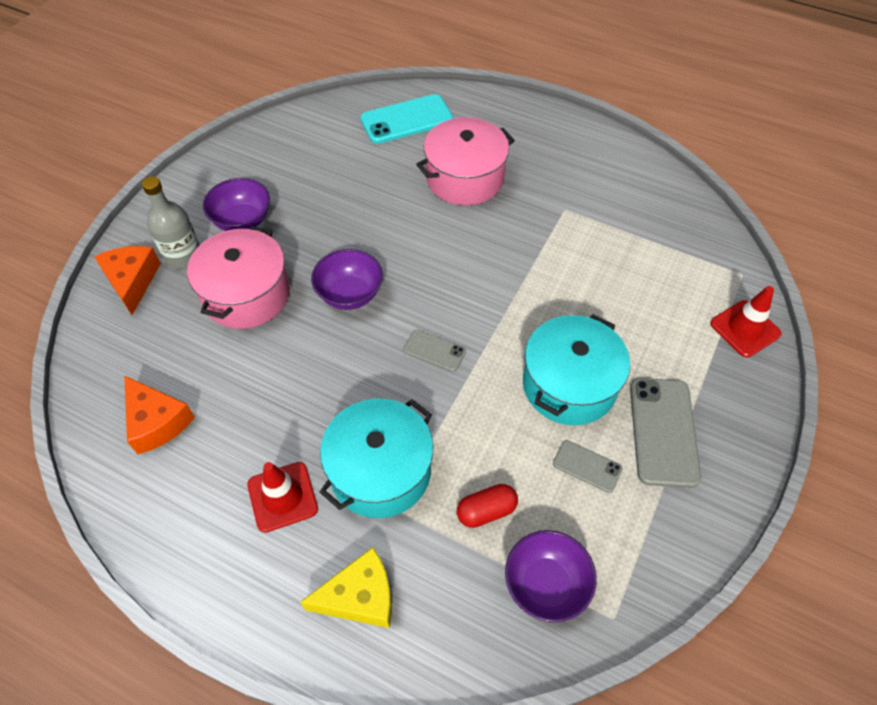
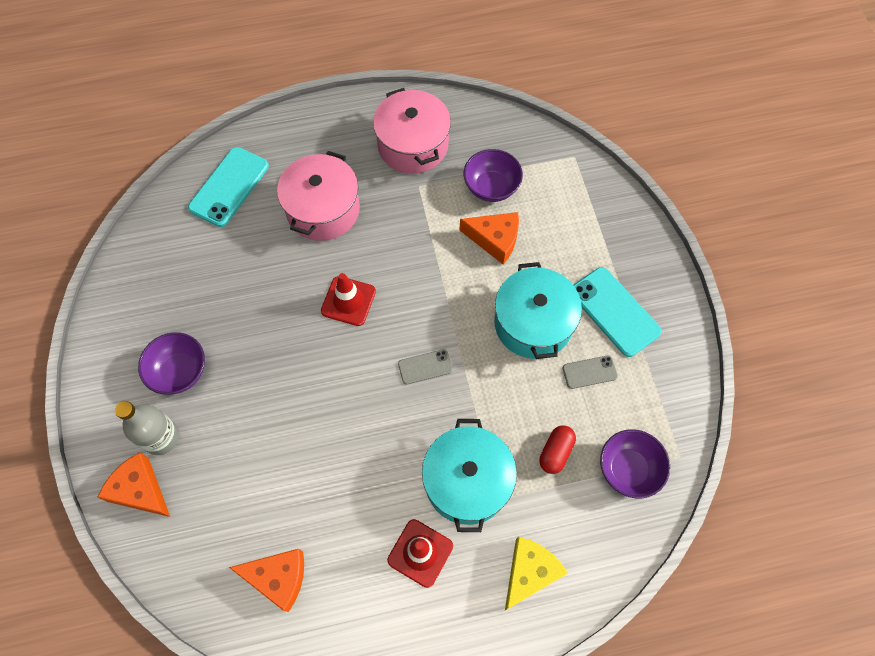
camera: 40 degrees left, 10 degrees up
(246, 294) = (246, 429): pink pot -> pink pot (413, 145)
(350, 294) = (325, 369): purple bowl -> purple bowl (491, 187)
(596, 293) = (494, 239): none -> orange cheese
(663, 431) = (614, 312): grey phone -> turquoise phone
(745, 329) = (606, 198): red traffic cone -> red traffic cone (348, 301)

